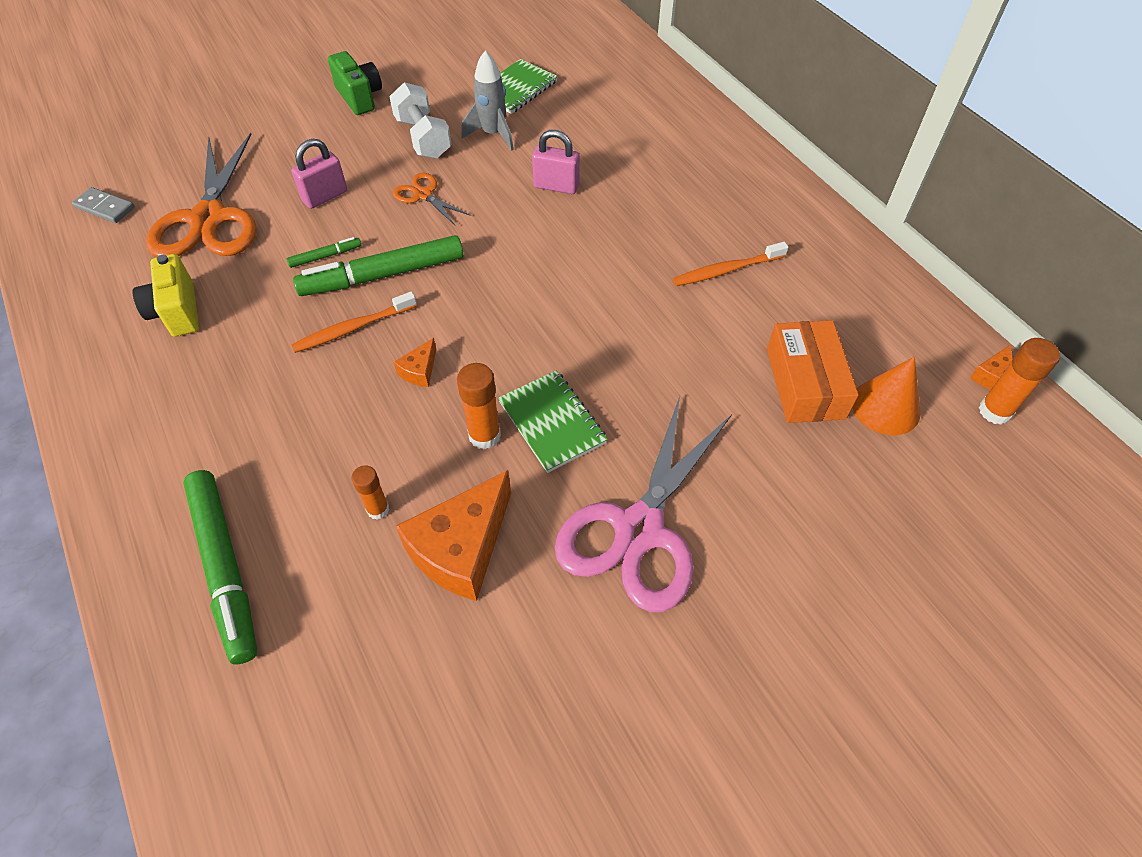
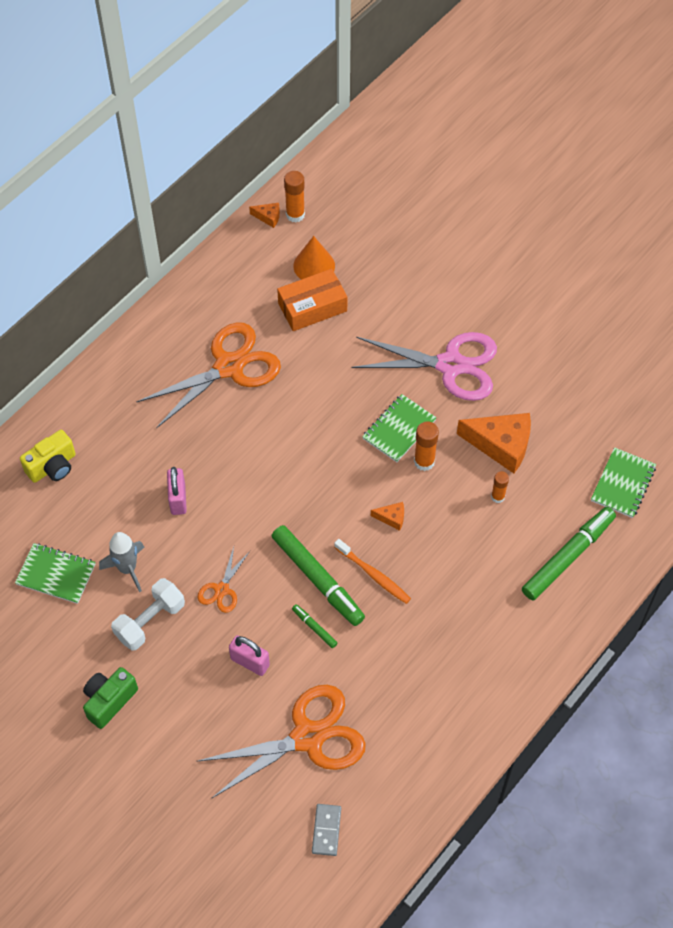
camera: 110 degrees left, 5 degrees up
(177, 311) = (407, 700): yellow camera -> yellow camera (52, 466)
(290, 717) = (623, 484): none -> green notebook
(727, 270) = (229, 367): orange toothbrush -> orange scissors

